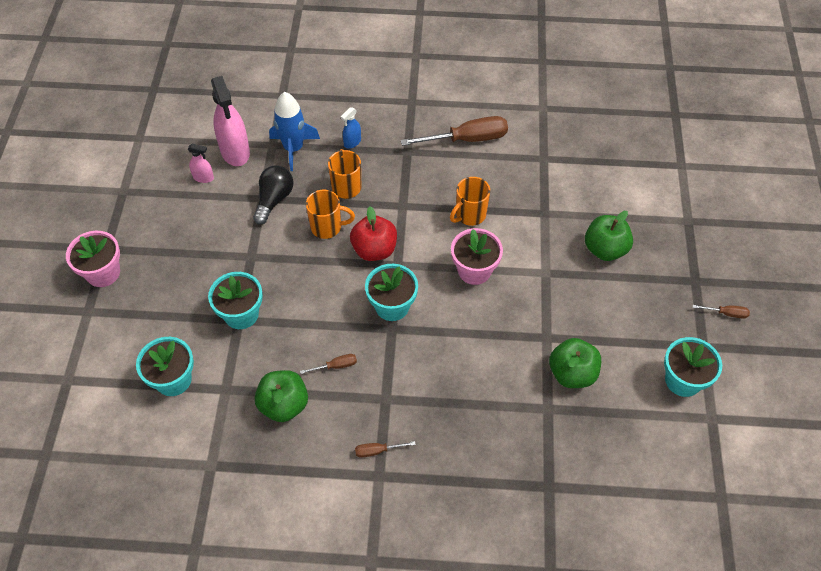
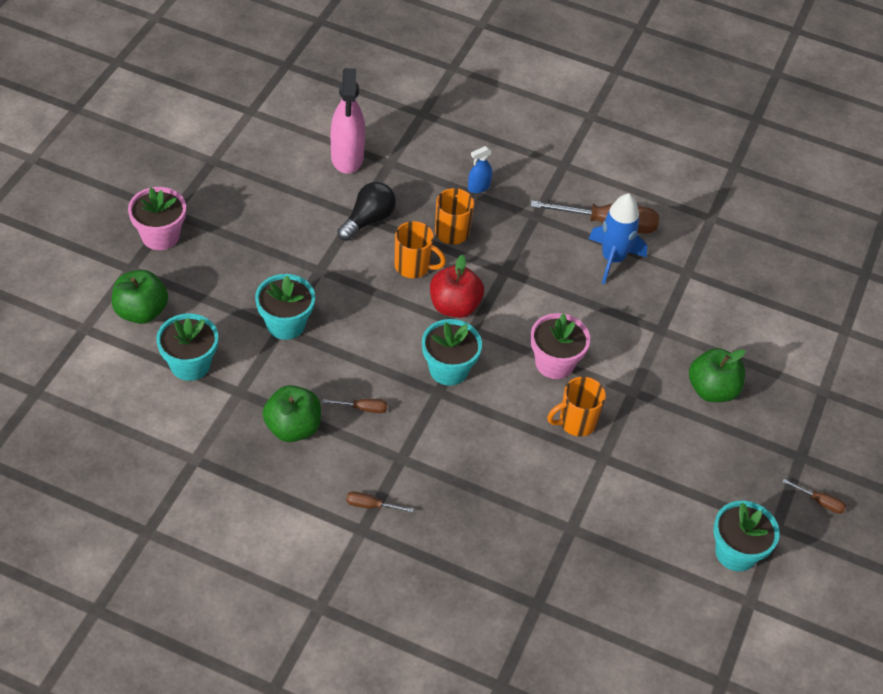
camera: 15 degrees right, 5 degrees down
(203, 178) = (302, 173): pink spray bottle -> none
(293, 148) = (411, 174): blue rocket -> blue rocket (613, 259)
(470, 215) = (575, 305): orange mug -> orange mug (576, 422)
(572, 373) = (614, 503): green apple -> green apple (141, 312)

